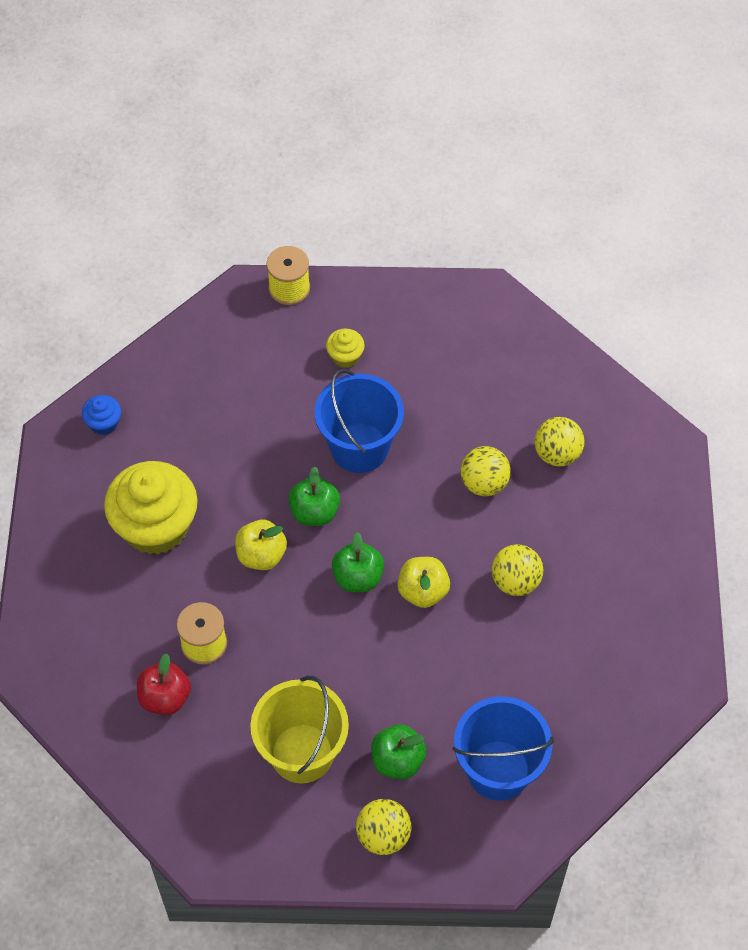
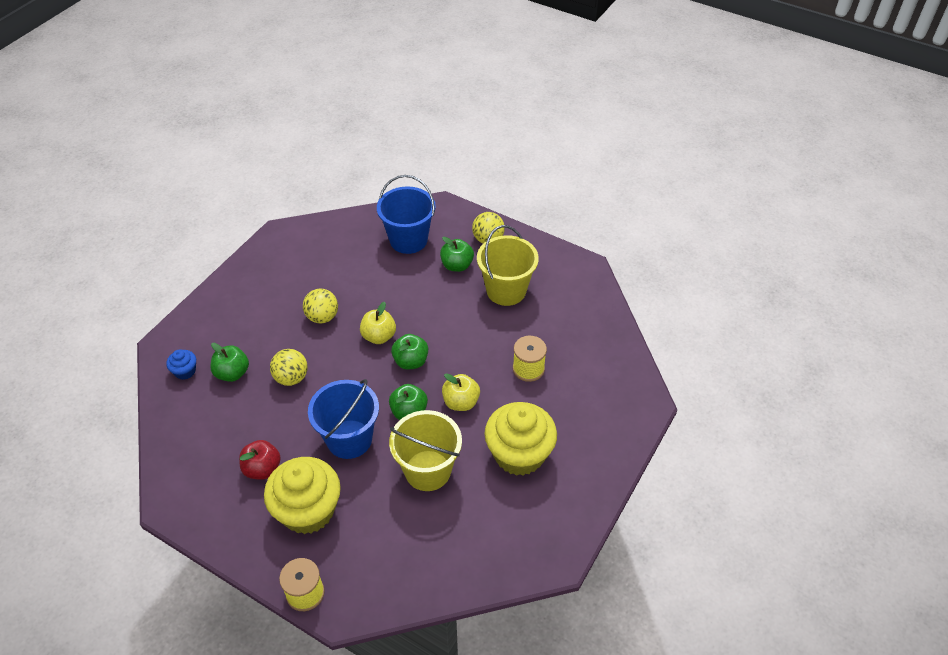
camera: 150 degrees left, 10 degrees down
(104, 423) = (516, 551): blue cupcake -> blue cupcake (185, 371)
(165, 697) = (568, 351): red apple -> red apple (262, 469)
(248, 457) = (427, 470): none -> yellow bucket
(345, 356) = (308, 510): yellow cupcake -> yellow cupcake, size x2.26
(557, 454) = (232, 373): yellow ball -> green apple

